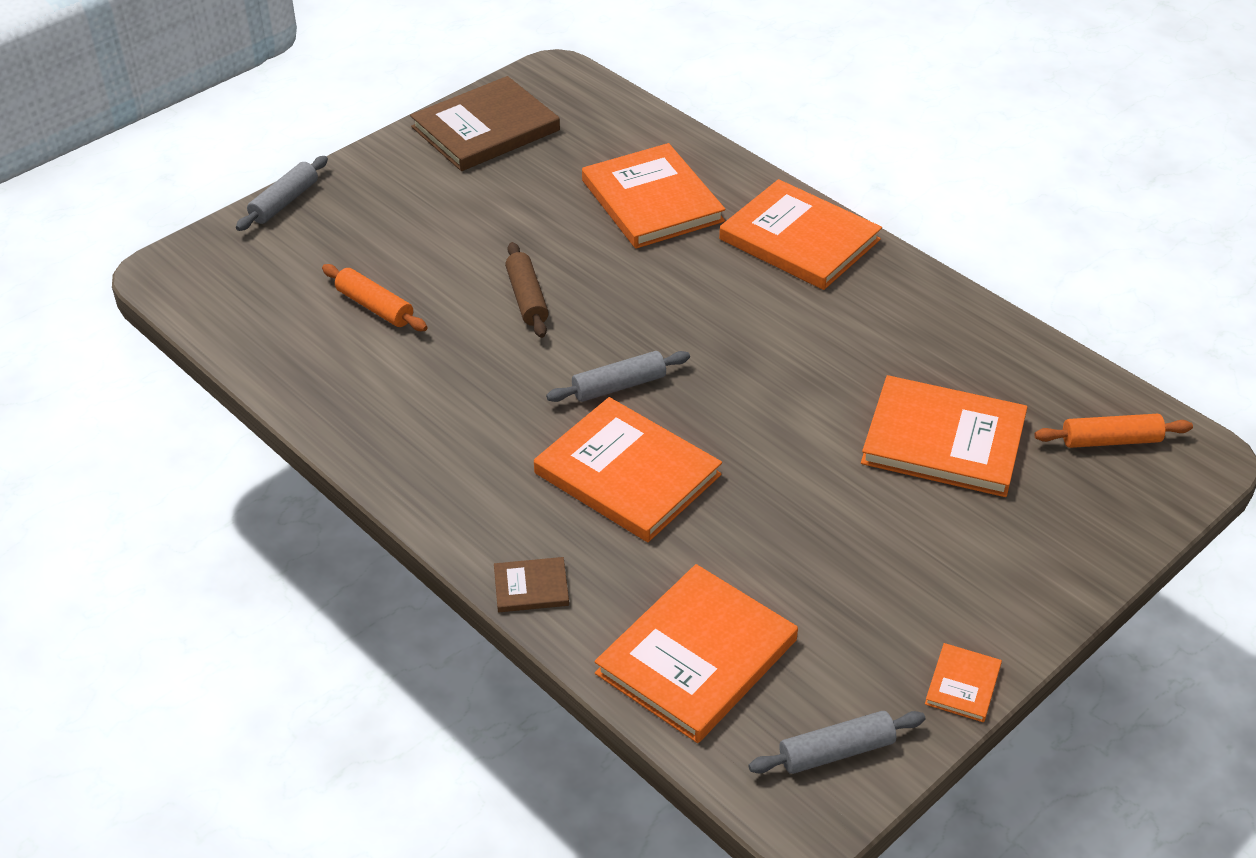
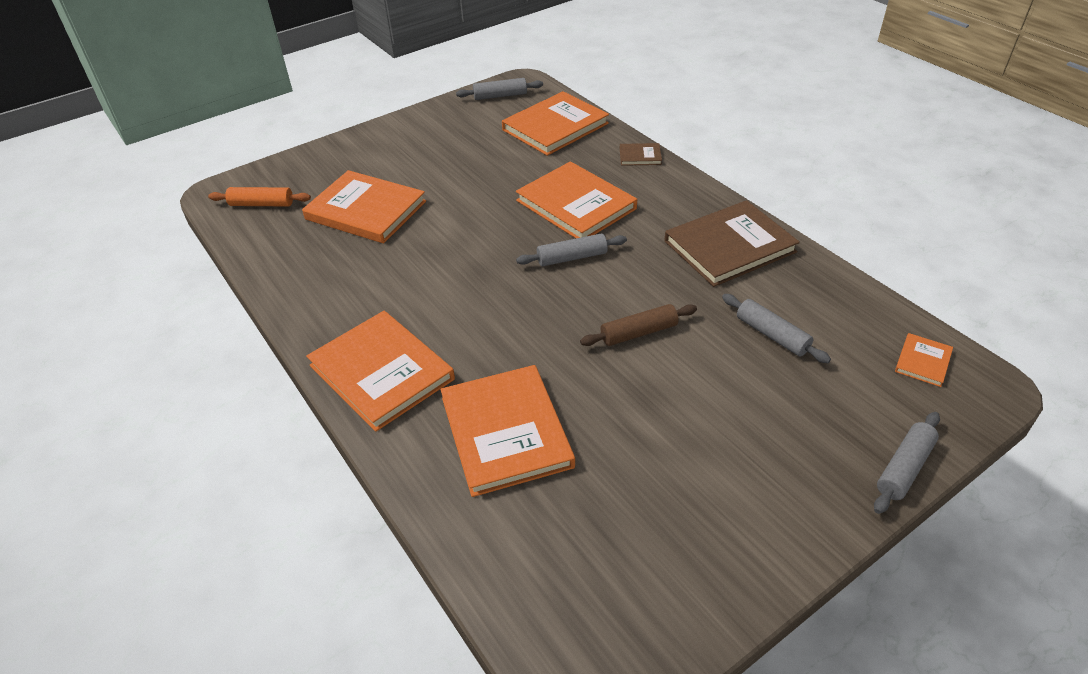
camera: 170 degrees left, 0 degrees up
(375, 307) = (772, 335): orange rolling pin -> grey rolling pin
(486, 129) = (686, 570): brown book -> brown book (729, 246)
(527, 298) = (639, 333): brown rolling pin -> brown rolling pin turned 75 degrees clockwise
(963, 685) = (429, 112): orange book -> orange book (922, 361)

